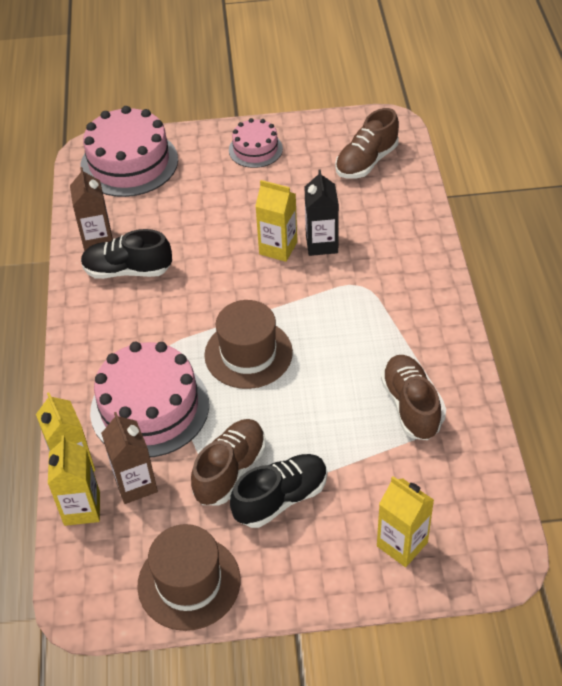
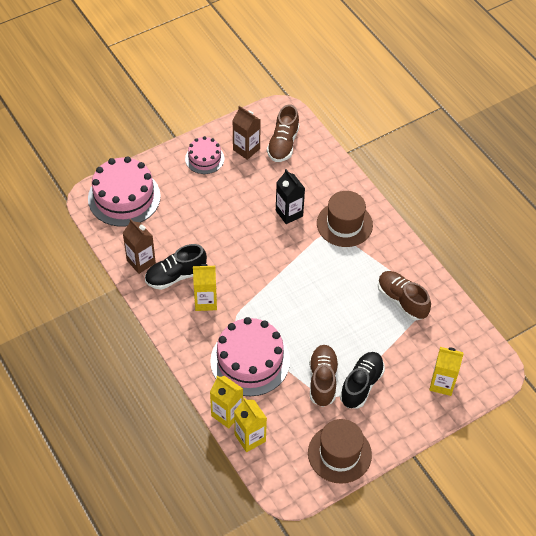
camera: 30 degrees left, 5 degrees up
(135, 484) = (272, 411): brown carton -> brown carton (246, 149)
(248, 354) = (288, 303): brown hat -> brown hat (344, 224)
(278, 248) = (263, 226): yellow carton -> yellow carton (205, 301)

